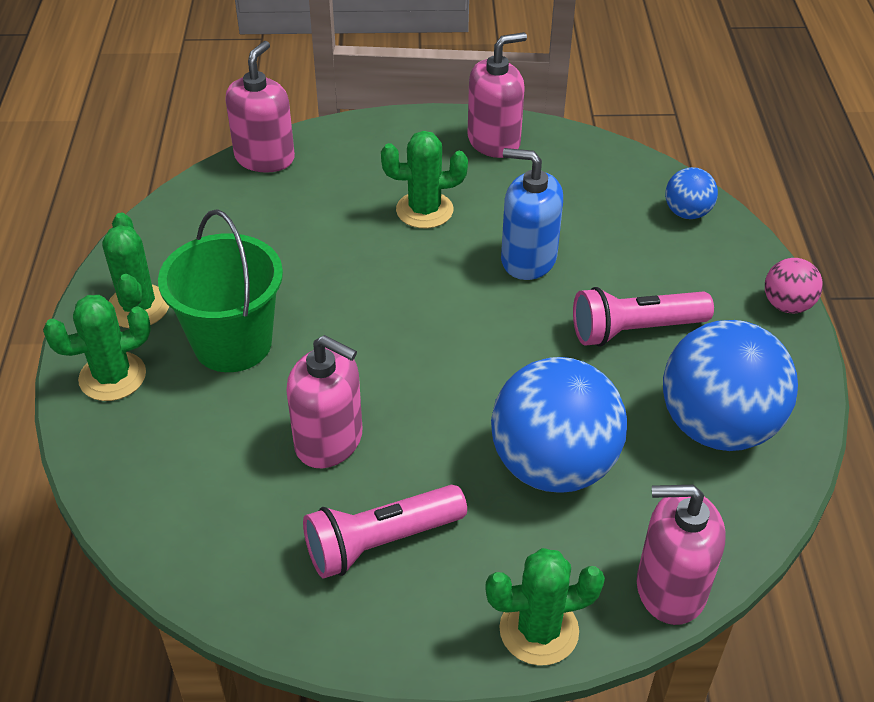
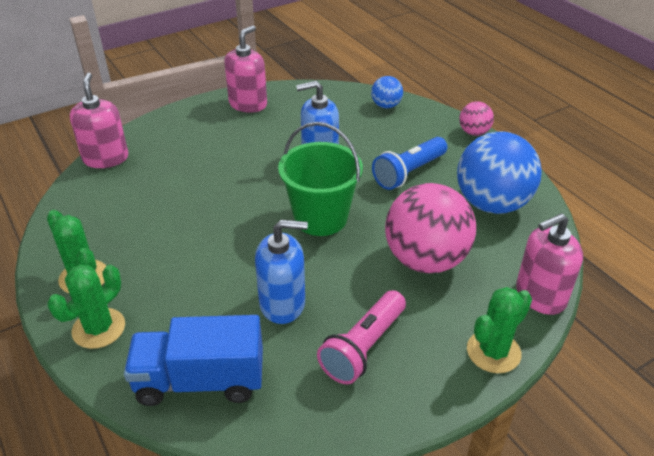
camera: 30 degrees left, 5 degrees down
(172, 490) = (200, 380): none -> blue truck
(233, 343) = (171, 273): green bucket -> green bucket (320, 218)
(329, 440) = (282, 303): pink soap dispenser -> blue soap dispenser
(424, 210) = (236, 153): green cactus -> none
(553, 465) = (425, 260): blue ball -> pink ball
(634, 330) = (409, 173): pink flashlight -> blue flashlight

